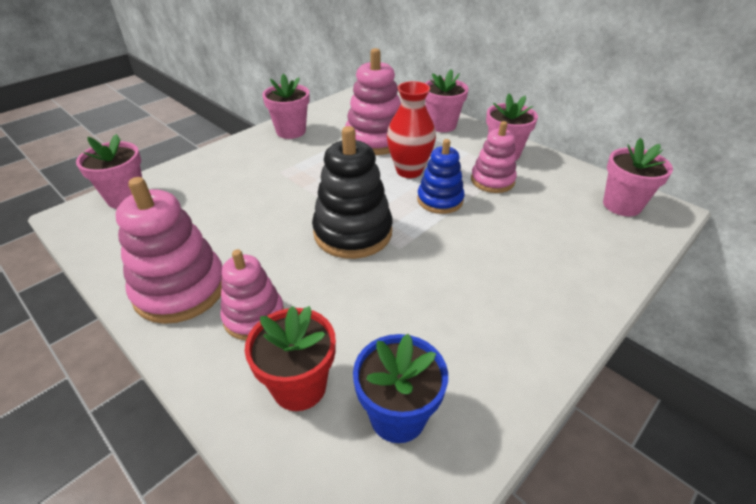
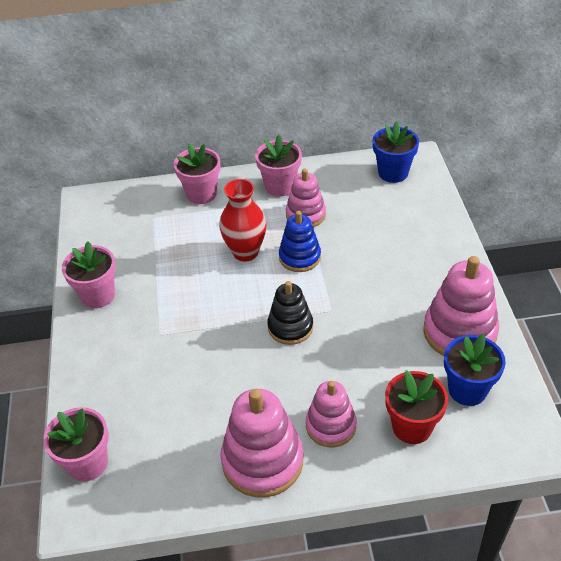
camera: 50 degrees left, 5 degrees up
(353, 232) = (290, 327): black stacking toy -> black stacking toy, size x0.64
(375, 140) = (178, 247): pink stacking toy -> pink stacking toy (459, 332)
(622, 205) = (393, 173): pink flower pot -> blue flower pot

